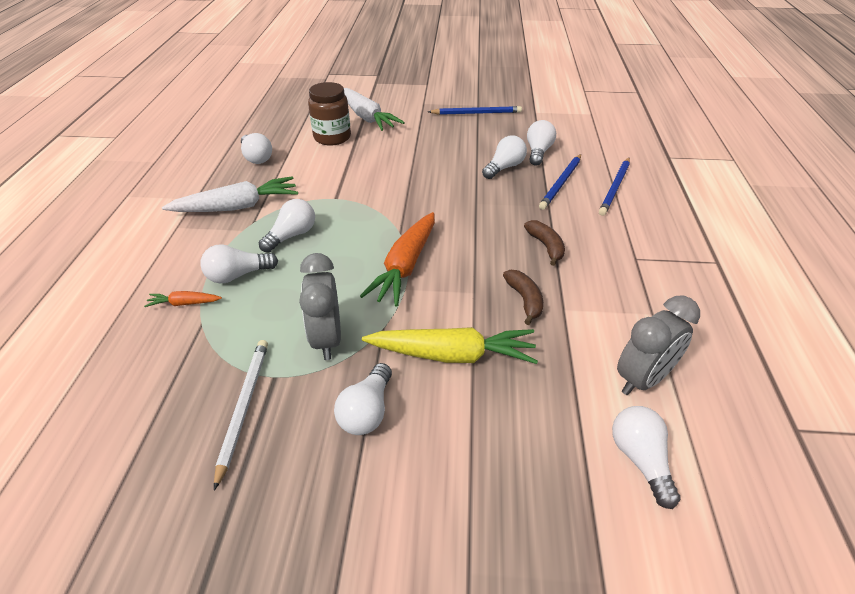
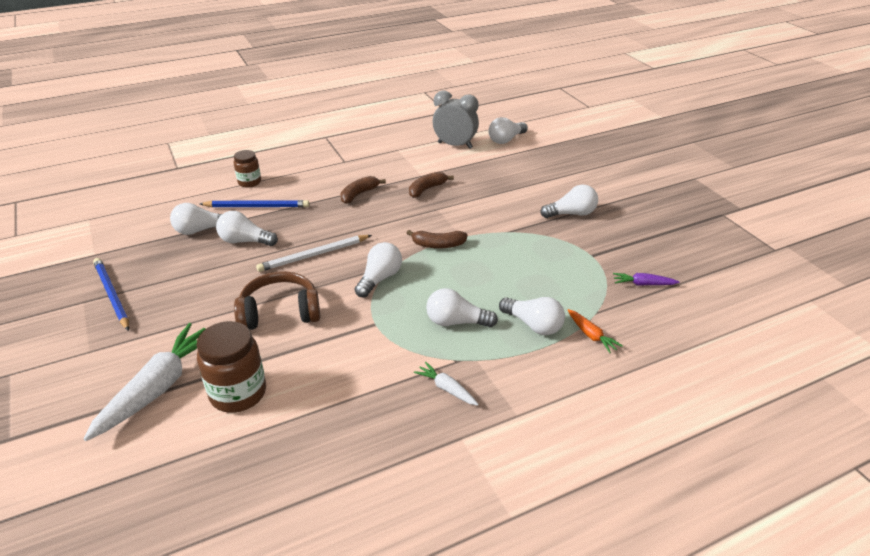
camera: 120 degrees left, 5 degrees down
(187, 390) = (643, 284): none -> purple carrot
(237, 207) = (446, 389): white carrot -> white carrot, size x0.47
(243, 407) = (623, 255): white pencil -> white pencil (313, 255)
(256, 157) = (333, 440): white light bulb -> white light bulb (379, 279)
(327, 339) = (542, 249): grey clock -> none
(393, 164) = (280, 312): none -> brown headphones
(405, 266) = (438, 245): orange carrot -> brown banana
(452, 355) = (501, 200): yellow carrot -> none
(615, 188) = (249, 182): blue pencil -> brown jar

